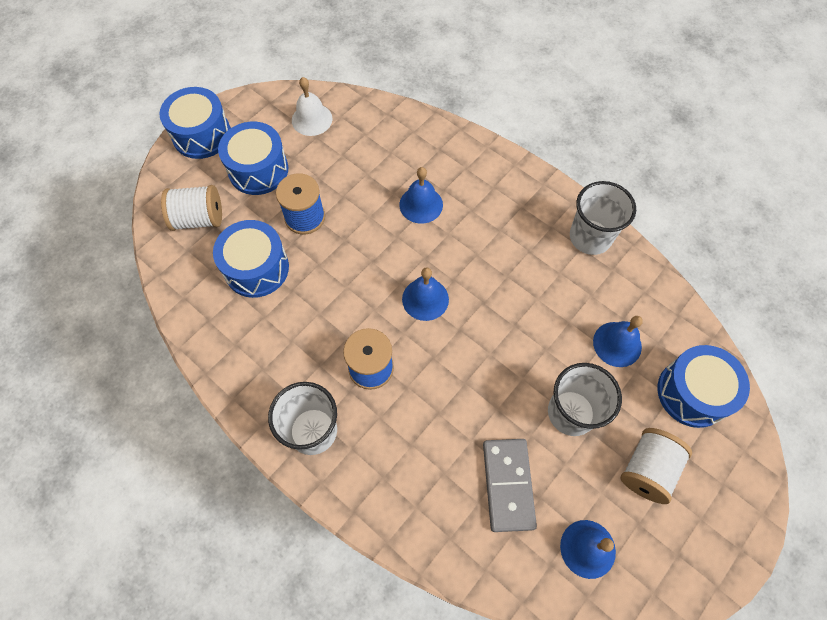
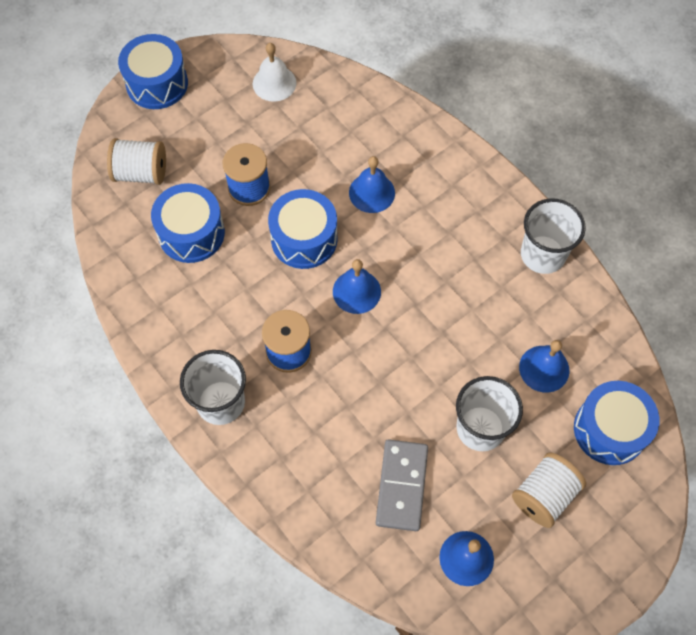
camera: 10 degrees right, 0 degrees up
(258, 170) = (209, 130): blue drum -> blue drum (304, 239)

